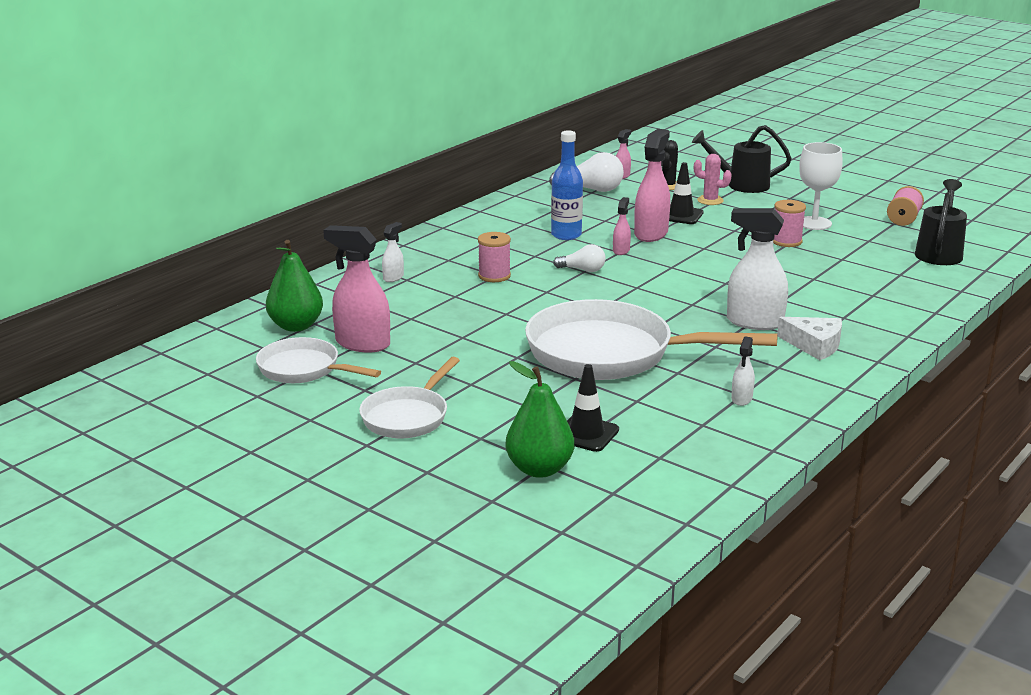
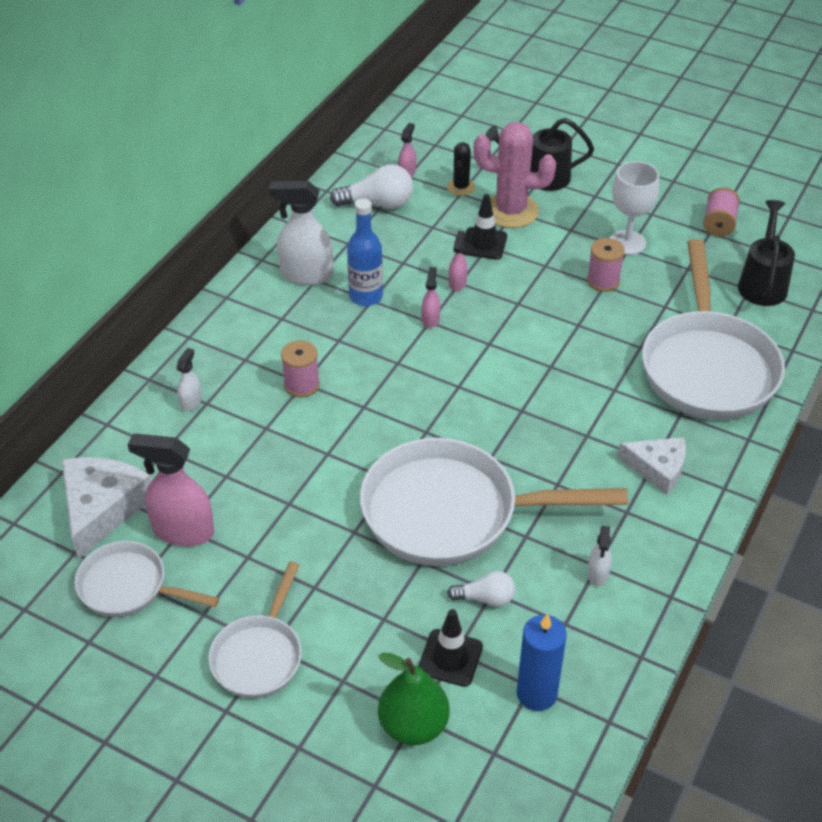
camera: 10 degrees left, 20 degrees up
(296, 326) = (102, 508): green pear -> white cheese
(582, 270) = (395, 361): white light bulb -> white light bulb (485, 598)
(651, 234) = (457, 283): pink spray bottle -> pink spray bottle, size x0.50
(664, 462) = (536, 694): none -> blue candle
(710, 200) = (511, 211): pink cactus -> pink cactus, size x1.92
(754, 322) = (591, 435): white spray bottle -> white spray bottle (306, 275)
(876, 293) = (707, 367): none -> white pan

